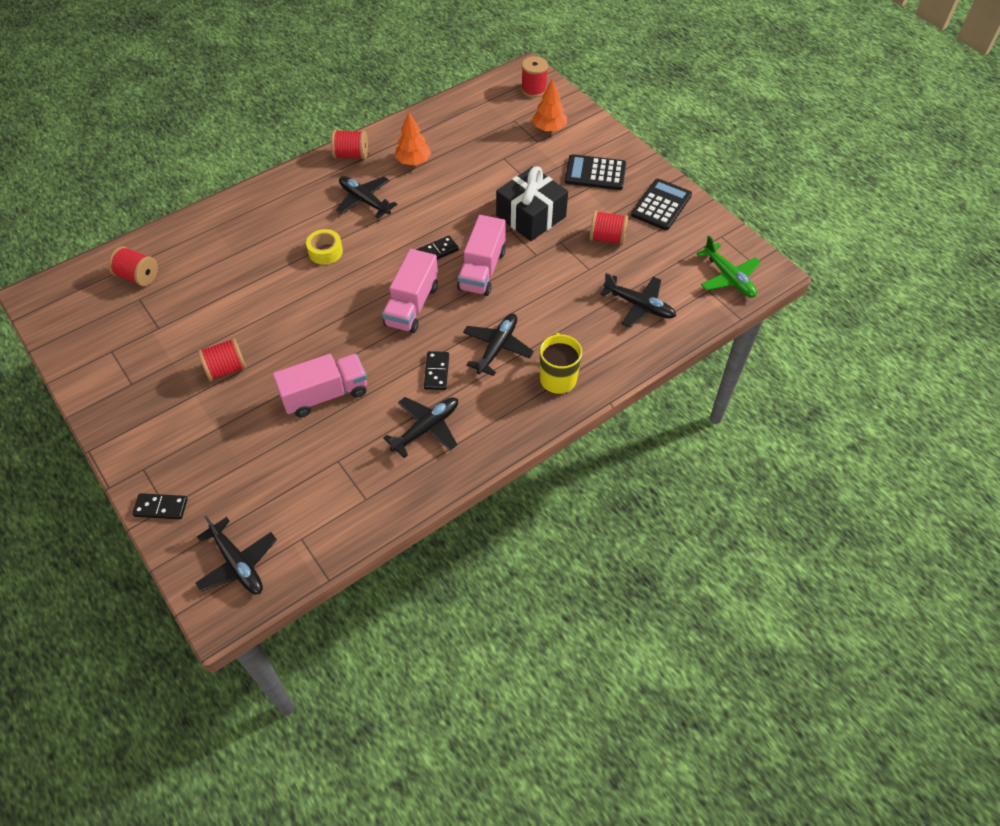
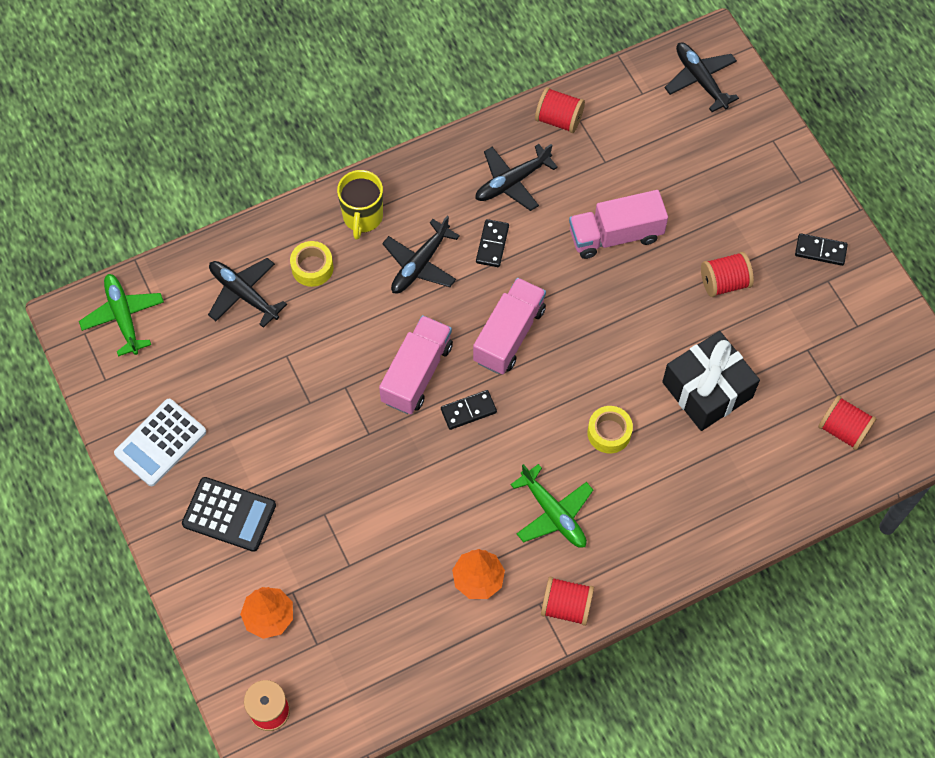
camera: 170 degrees left, 10 degrees up
(161, 507) = (777, 141): black domino -> black domino (820, 251)
(364, 201) = (553, 513): black plane -> green plane
(531, 216) = (336, 451): black gift -> black gift (707, 390)
(589, 332) = (312, 268): none -> yellow tape
(607, 238) = (249, 399): red spool -> red spool (558, 119)
(661, 205) = (160, 443): black calculator -> white calculator

